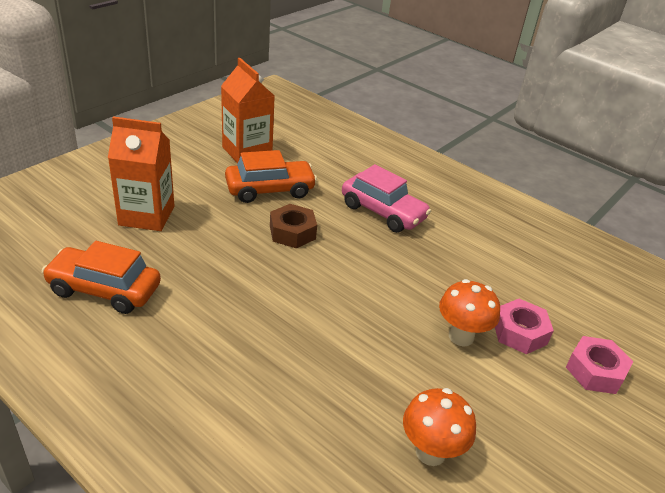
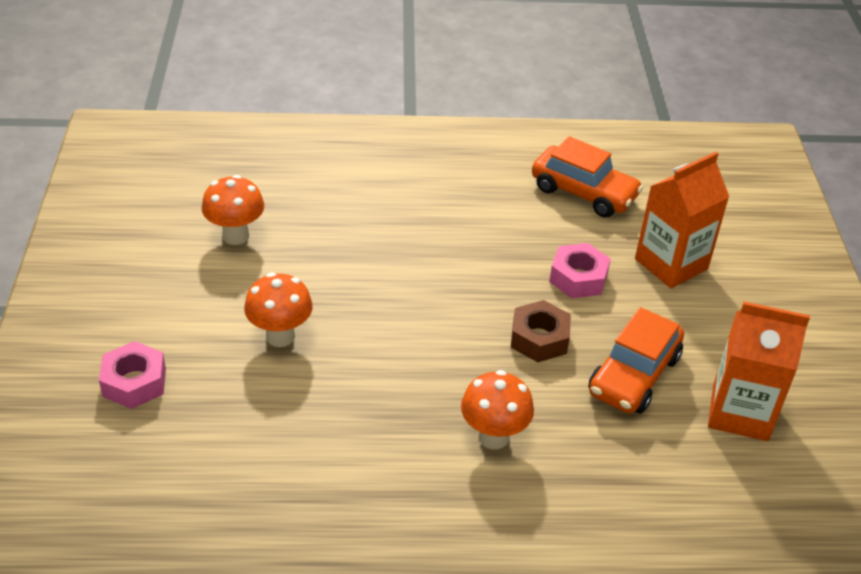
camera: 140 degrees right, 5 degrees up
(104, 289) = (583, 192): orange car -> orange car turned 60 degrees clockwise
(383, 212) = (493, 437): pink car -> orange mushroom
(519, 332) = (229, 377): pink nut -> pink nut (578, 278)

